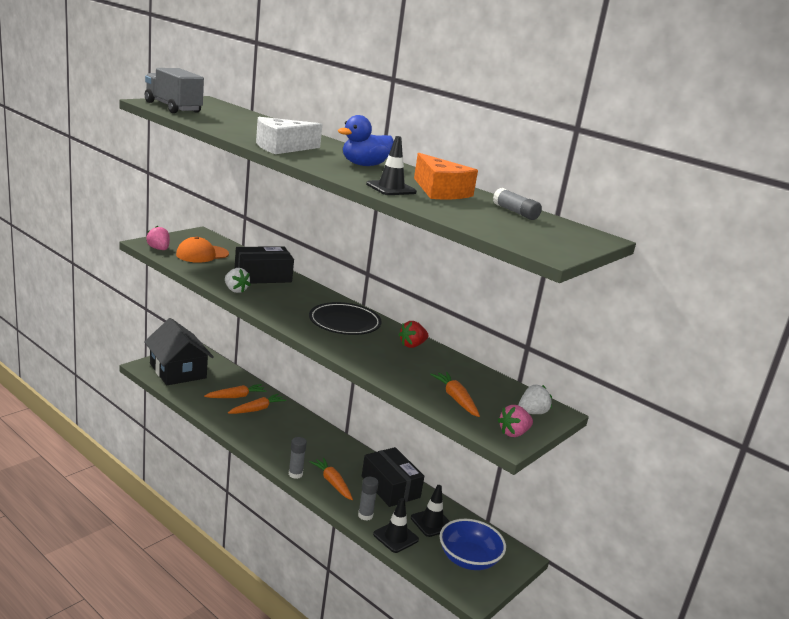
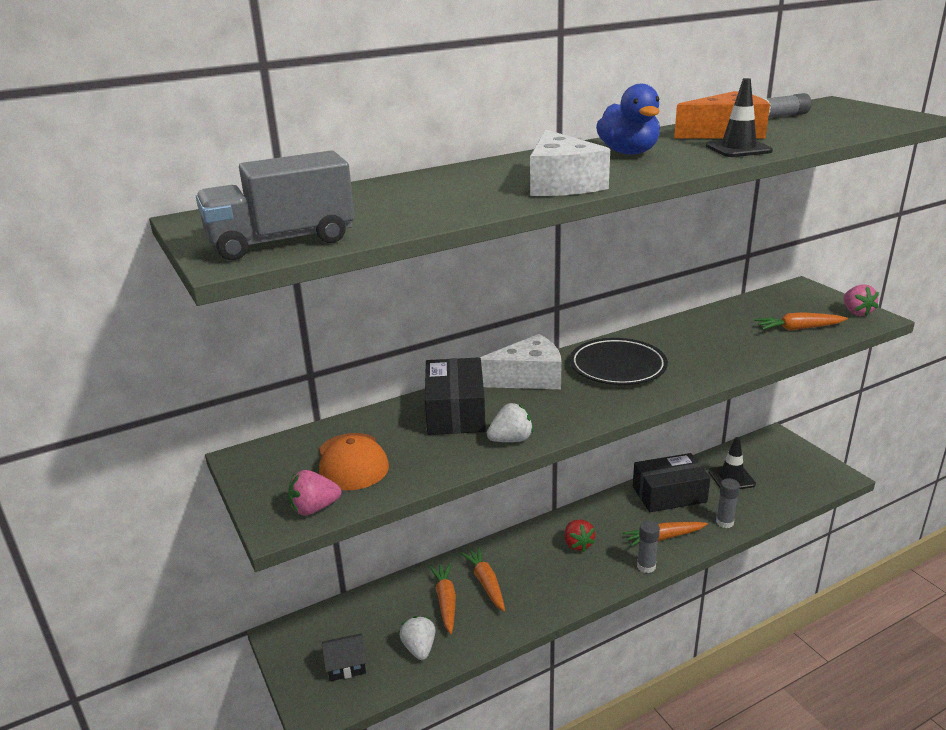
camera: 65 degrees left, 5 degrees up
(178, 371) = (346, 665): black house -> black house, size x0.44
(314, 295) = (528, 378): none -> white cheese
(395, 537) = (760, 507): black traffic cone -> none
(412, 345) = (673, 333): red strawberry -> red strawberry (577, 544)
(468, 559) = (786, 467): blue bowl -> none
(532, 412) = (809, 297): white strawberry -> white strawberry (419, 648)

